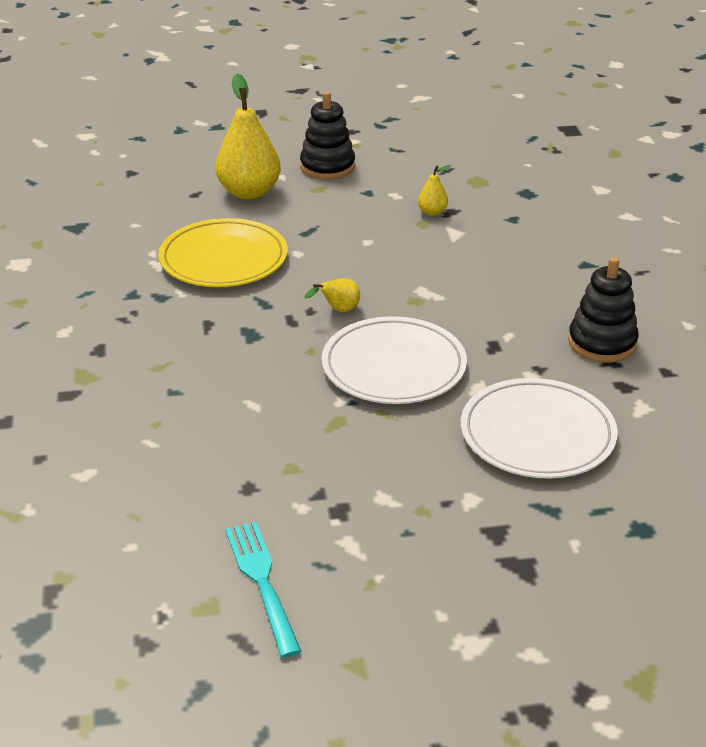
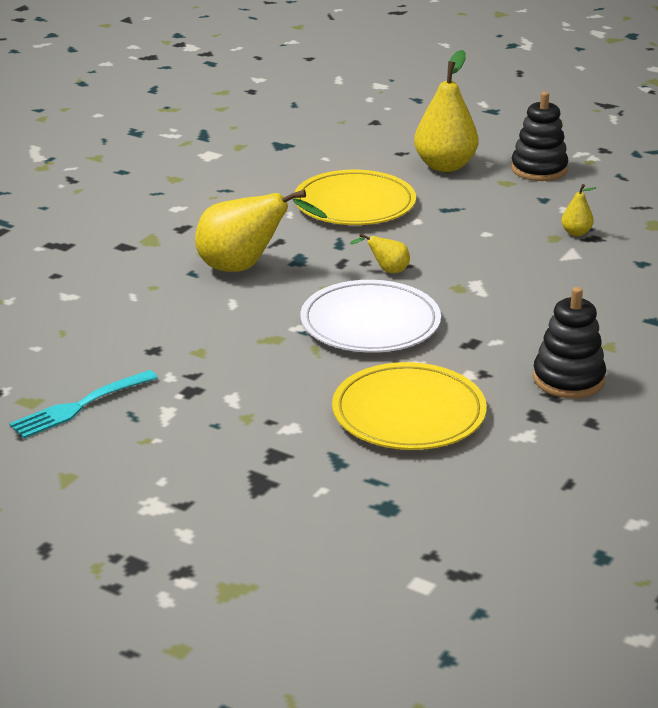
camera: 40 degrees right, 5 degrees down
(214, 364) = (245, 268): none -> yellow pear
(262, 583) = (81, 405): turquoise fork -> turquoise fork turned 150 degrees counterclockwise
(537, 434) = (408, 413): white plate -> yellow plate

